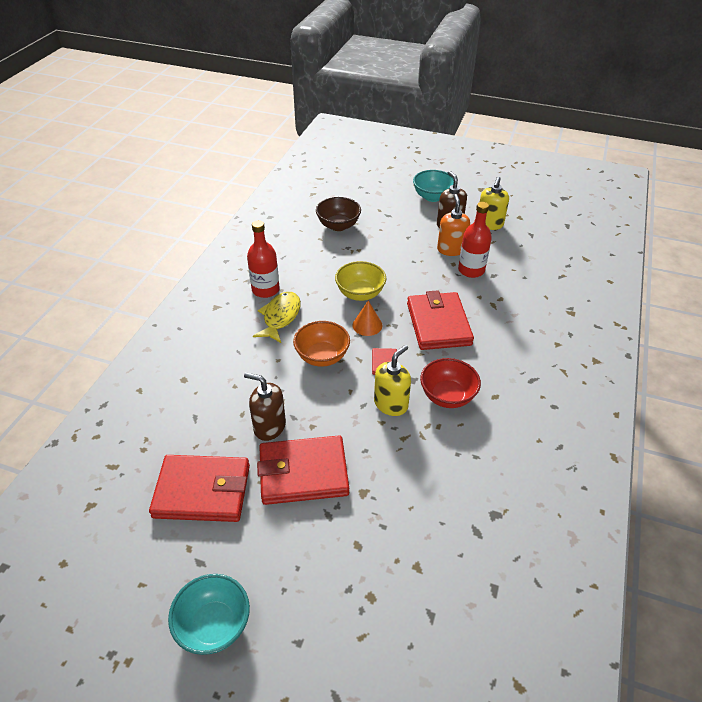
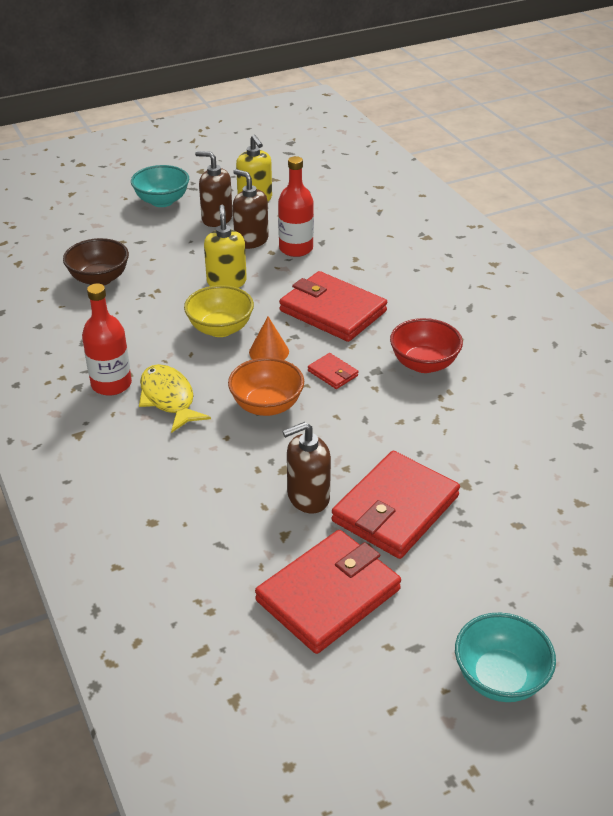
camera: 45 degrees left, 5 degrees down
(391, 404) = (387, 402): yellow soap dispenser -> yellow soap dispenser (226, 282)
(451, 249) = (251, 240): orange soap dispenser -> brown soap dispenser

